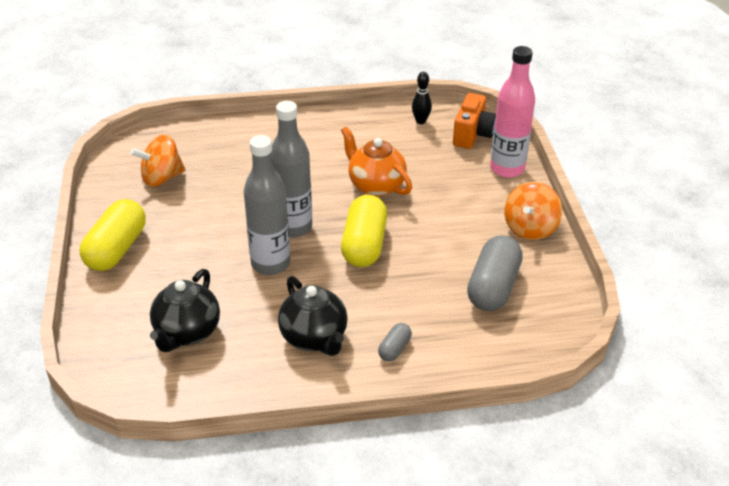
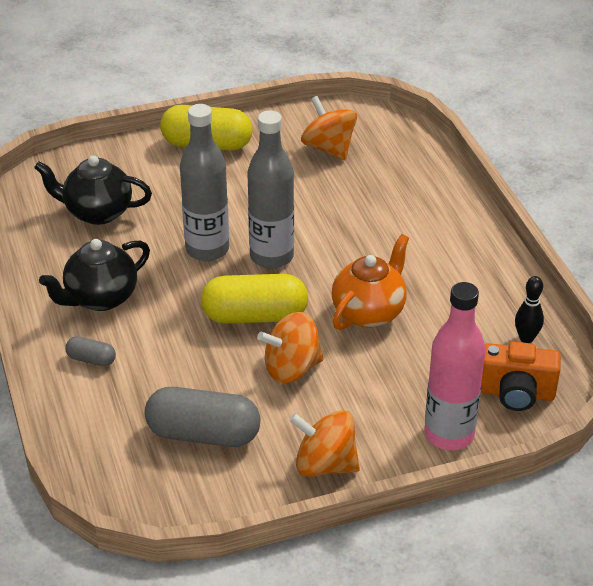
camera: 80 degrees right, 0 degrees up
(429, 232) = (291, 368): none -> orange spinning top

